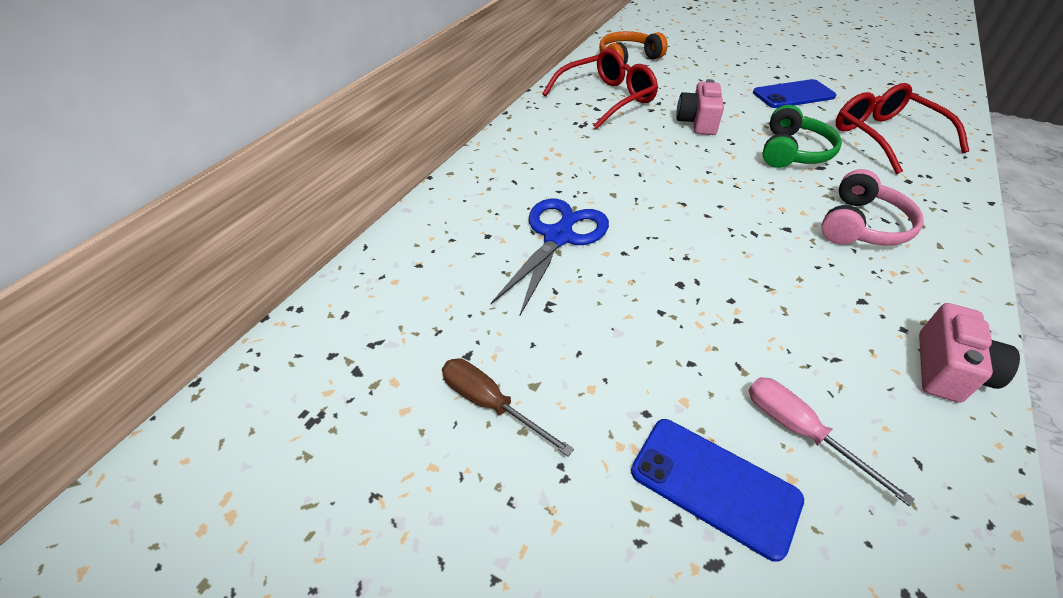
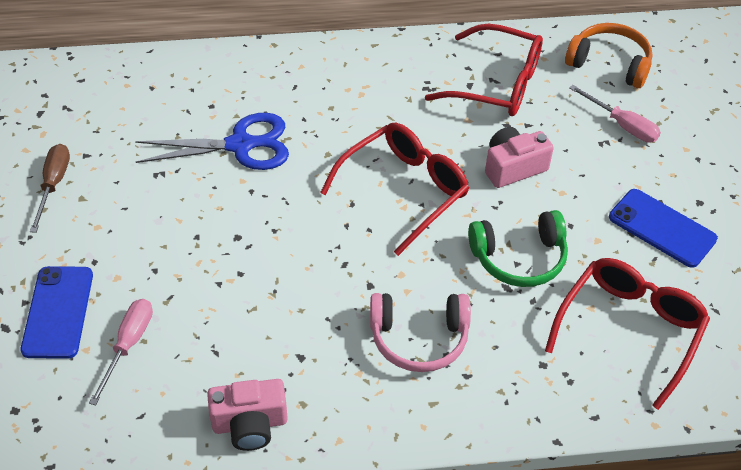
camera: 55 degrees right, 5 degrees up
(687, 173) = (404, 190): none -> red glasses
(688, 74) = (622, 125): none -> pink screwdriver

